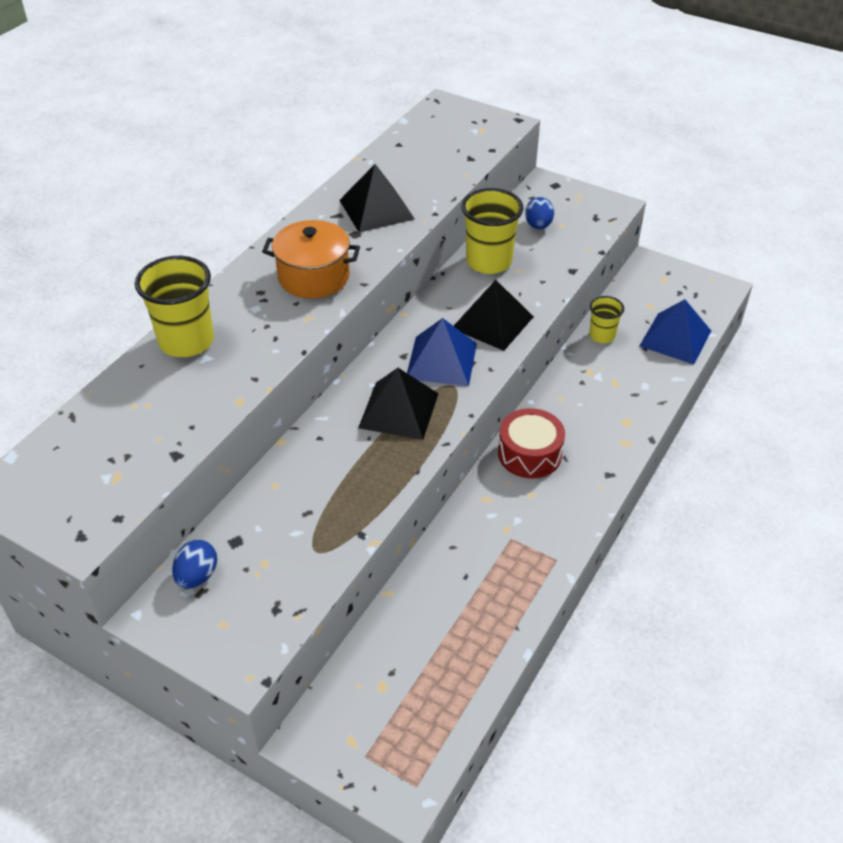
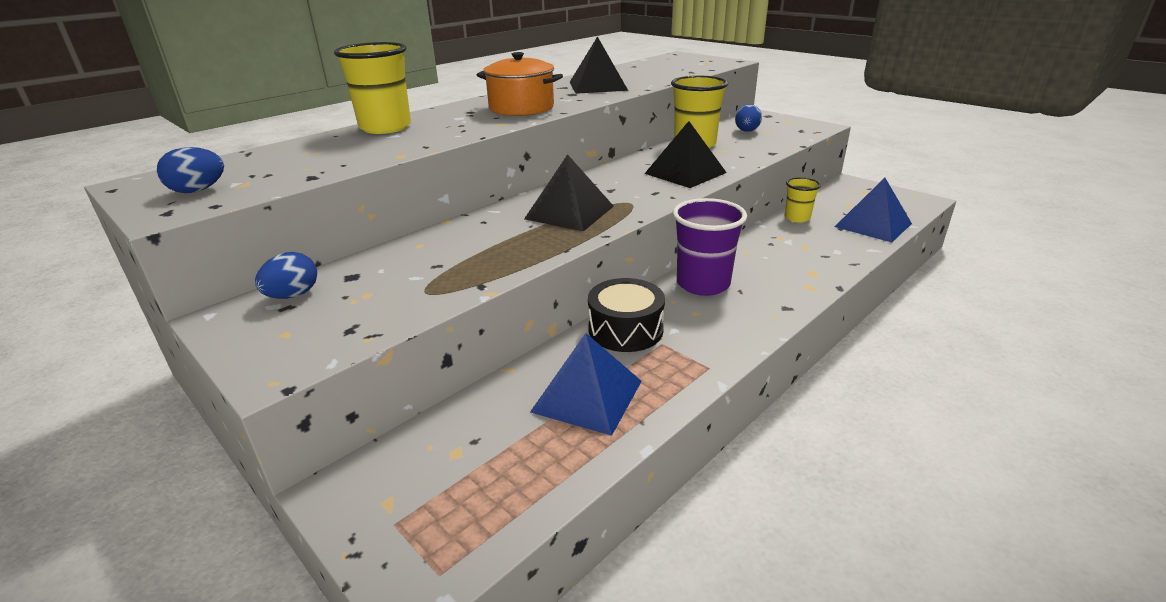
camera: 15 degrees right, 15 degrees down
(80, 495) = (198, 190): none -> blue egg
(441, 361) = (626, 189): blue pyramid -> blue pyramid (587, 396)
(475, 527) = (625, 330): none -> black drum
(529, 454) = (703, 284): red drum -> purple cup

